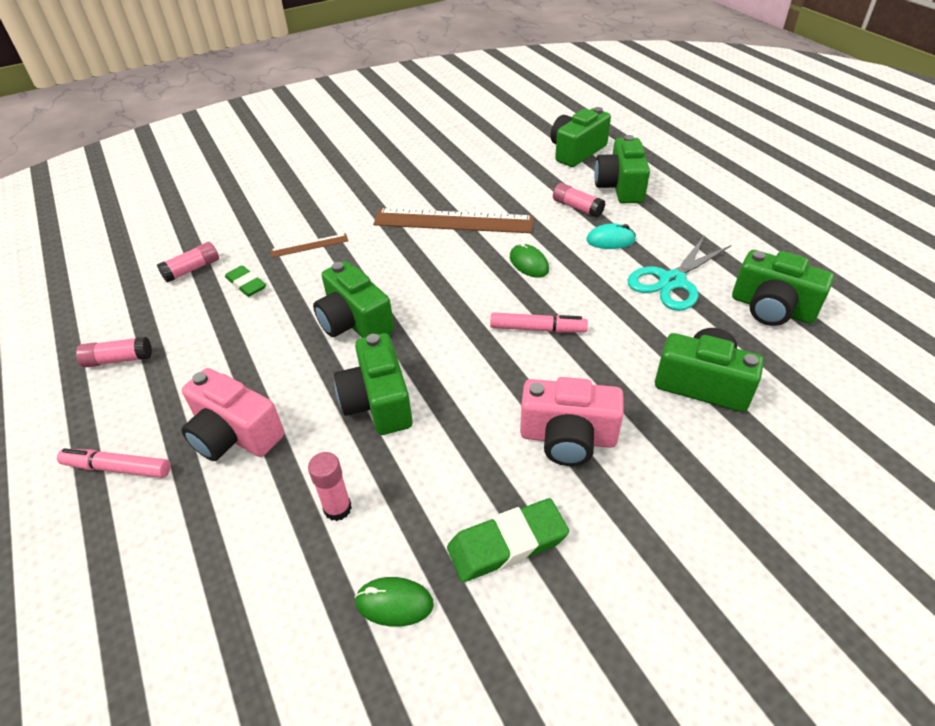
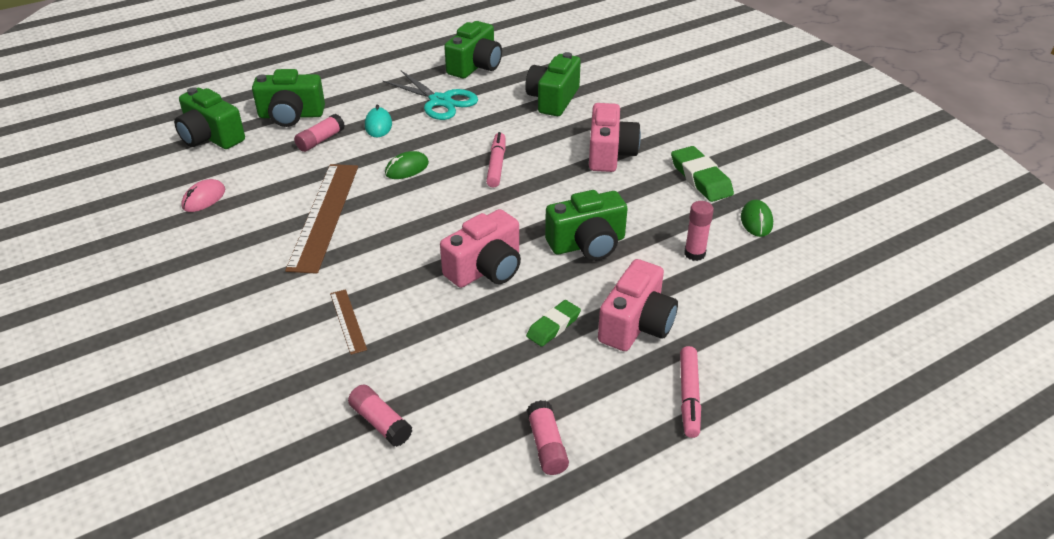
camera: 95 degrees left, 5 degrees down
(246, 284) = (417, 363): green eraser -> green eraser (553, 326)
(354, 322) = (486, 269): green camera -> pink camera
(483, 161) = (204, 198): none -> pink mouse

